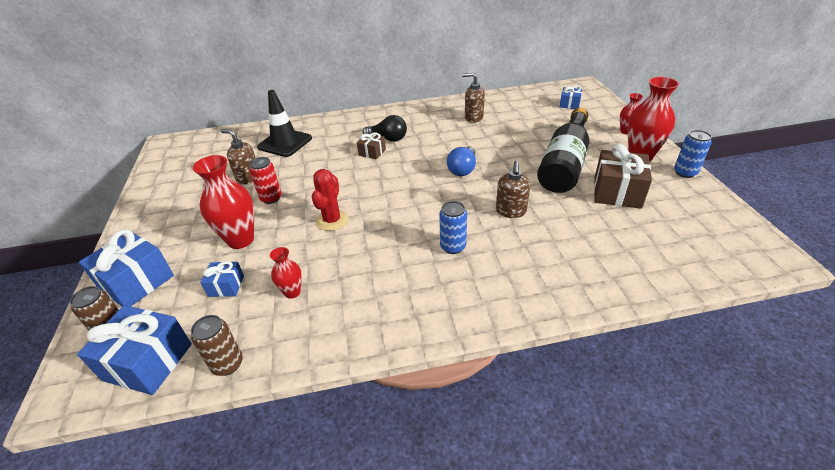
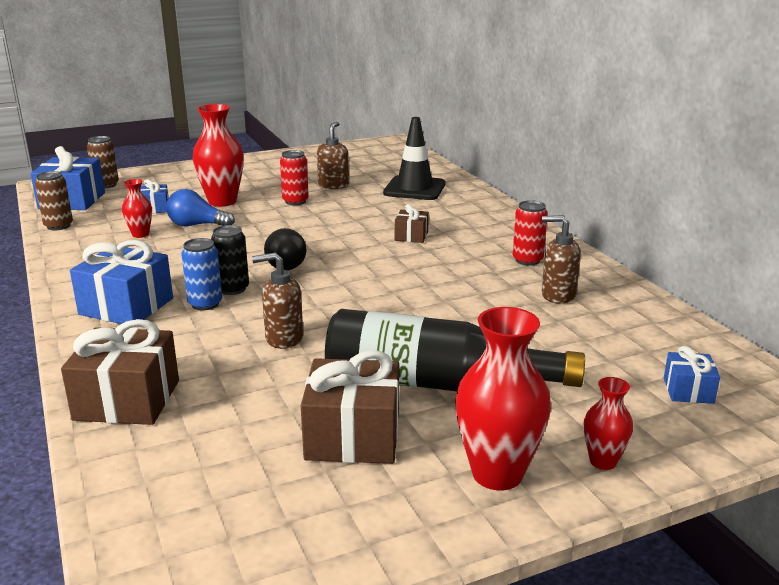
camera: 75 degrees right, 15 degrees down
(137, 282) = (166, 178): blue gift -> blue gift (126, 306)
(332, 220) = (256, 234): red cactus -> none
(388, 139) = (453, 241): black light bulb -> black light bulb (288, 263)
(426, 119) = (527, 260): none -> red can
(431, 233) = (232, 289): none -> black can
(463, 169) = (387, 298): blue light bulb -> blue light bulb (197, 225)
(473, 117) = (557, 295): brown soap dispenser -> brown soap dispenser turned 75 degrees counterclockwise
(588, 280) = (127, 400): none -> brown gift
(685, 172) = (449, 532): blue can -> none

